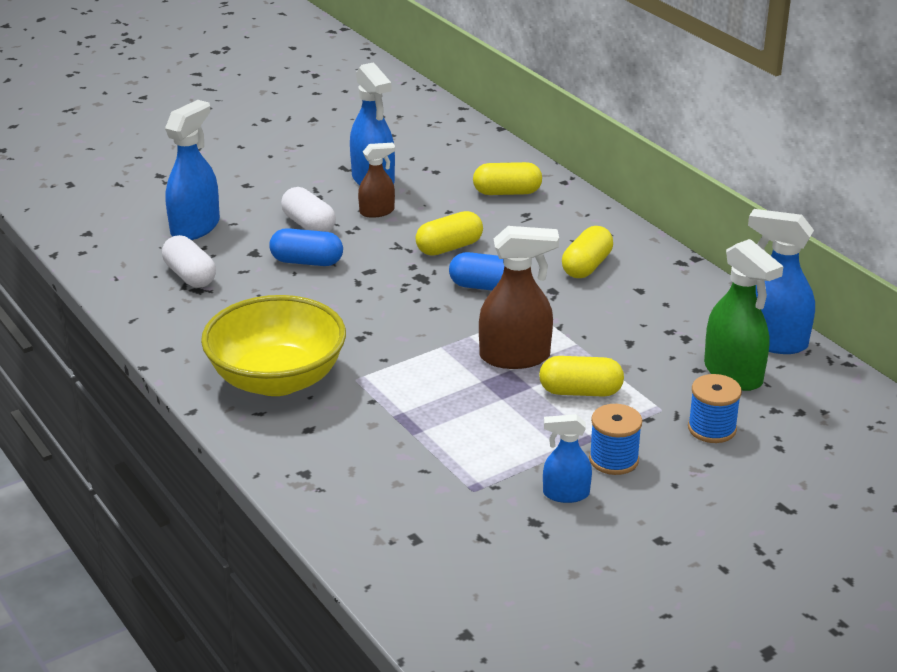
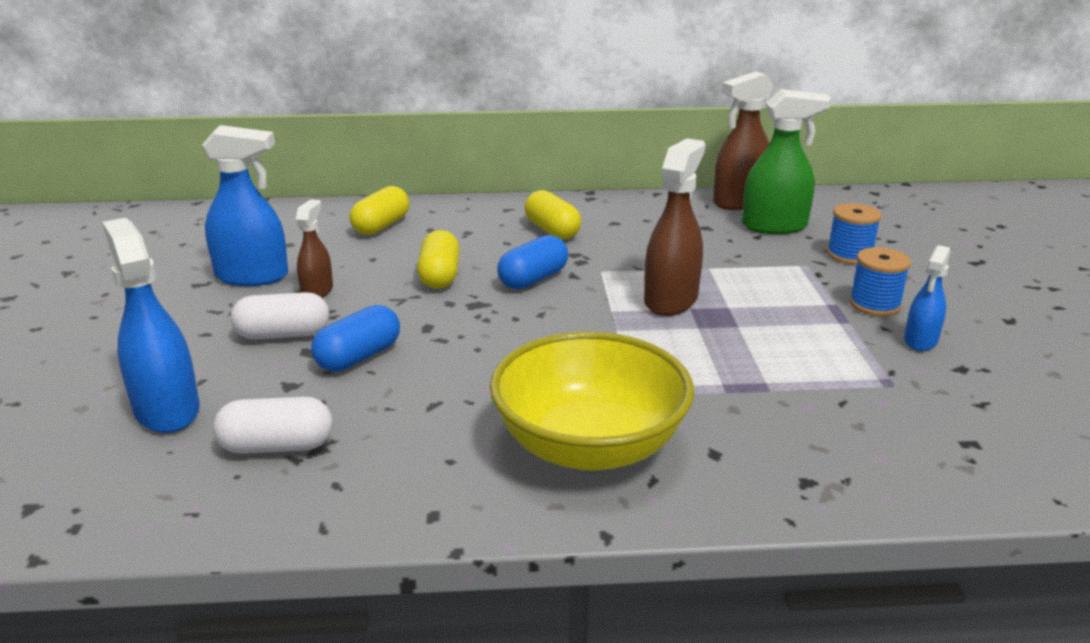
camera: 60 degrees left, 5 degrees down
(580, 391) = (754, 288): yellow capsule -> none
(772, 341) = (739, 202): blue spray bottle -> brown spray bottle

